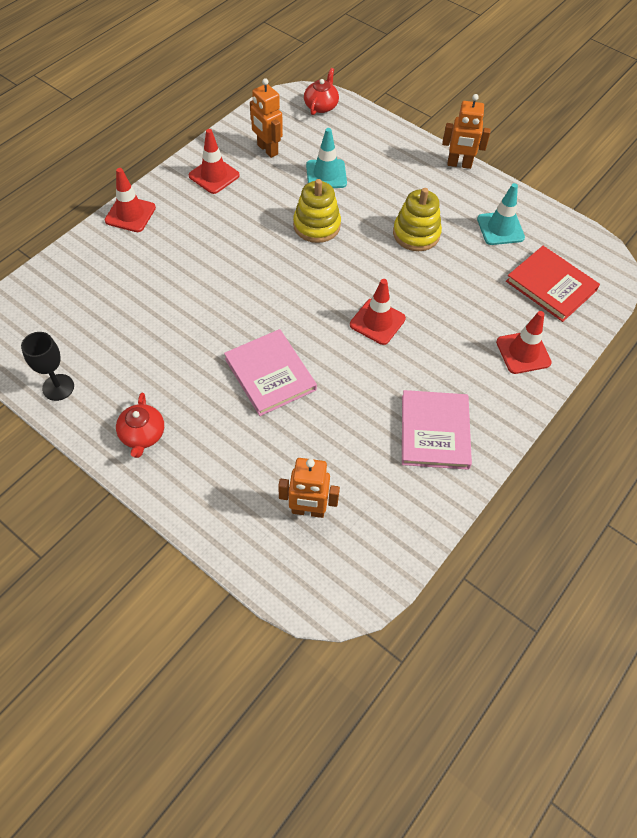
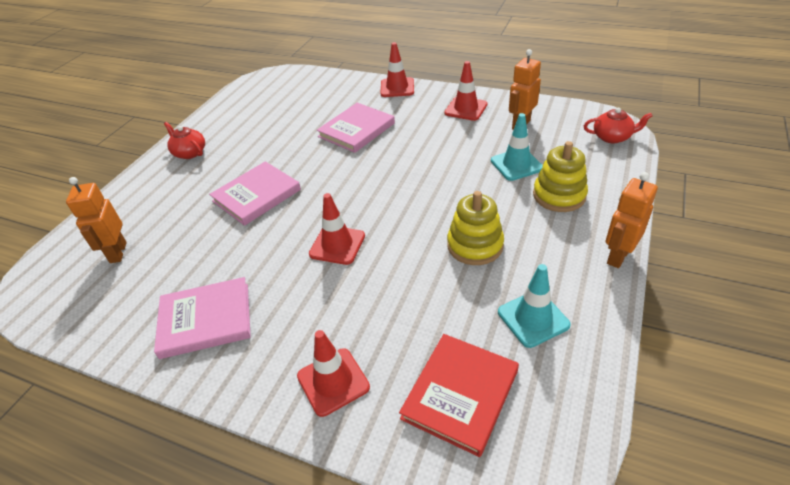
camera: 80 degrees right, 15 degrees down
(58, 387) = (226, 109): black goblet -> none
(142, 435) = (189, 153): red teapot -> red teapot turned 60 degrees clockwise
(196, 268) = (356, 130): none -> pink book
(316, 225) = (443, 176): yellow stacking toy -> yellow stacking toy (559, 195)
(459, 164) = (617, 256): orange robot -> orange robot turned 45 degrees clockwise

